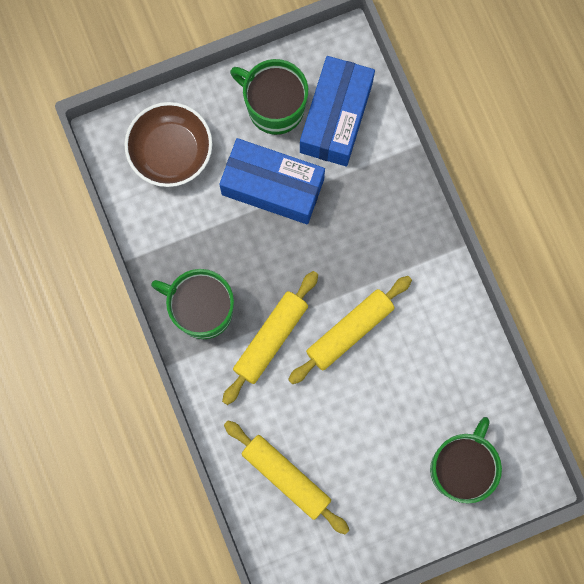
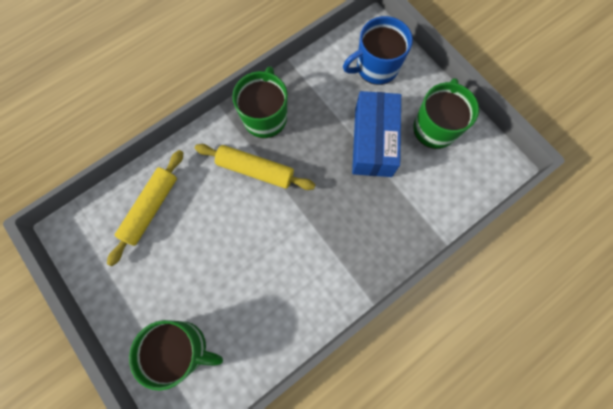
camera: 75 degrees right, 5 degrees down
(171, 151) = (376, 67): brown bowl -> blue mug
(336, 118) = (443, 174): blue box -> none
(349, 331) = (276, 227): yellow rolling pin -> none

